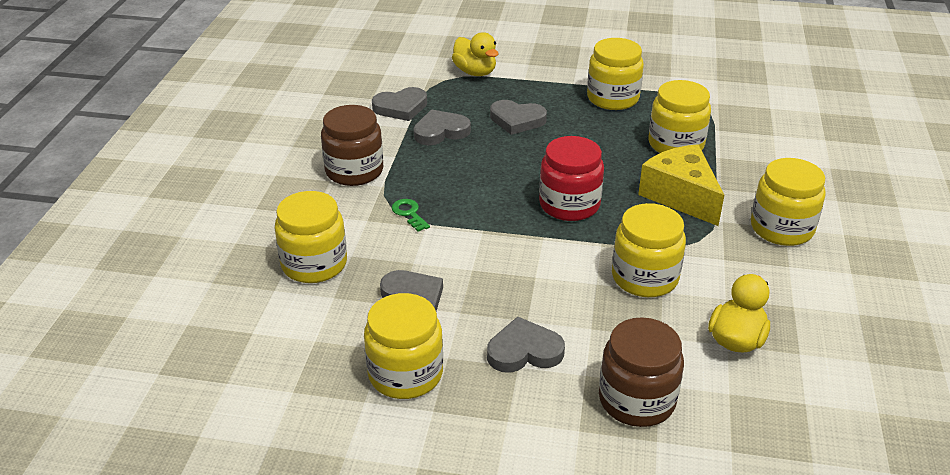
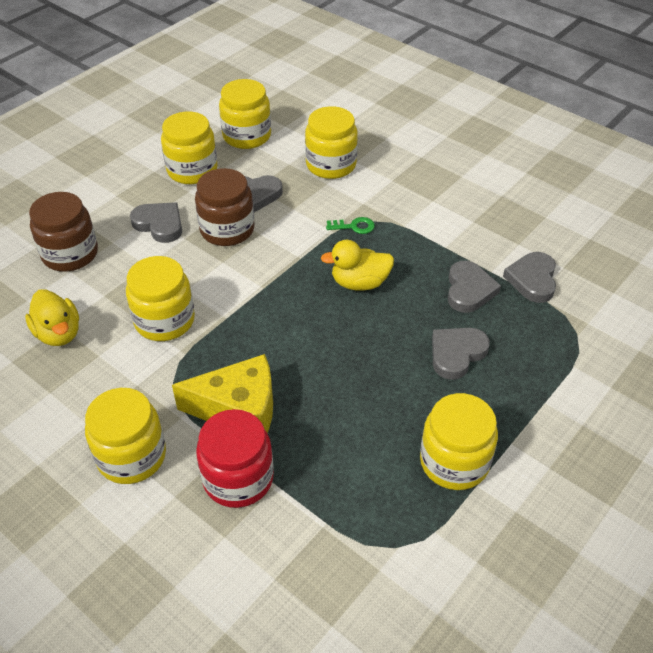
camera: 120 degrees right, 10 degrees up
(354, 171) = (437, 217): brown jar -> brown jar (227, 229)
(475, 72) = (583, 365): yellow duck -> yellow duck (359, 283)
(524, 351) = (159, 224): grey heart -> grey heart turned 75 degrees counterclockwise
(569, 205) = (290, 323): red jar -> red jar (238, 478)
(676, 144) = (323, 463): yellow jar -> yellow jar (247, 136)

